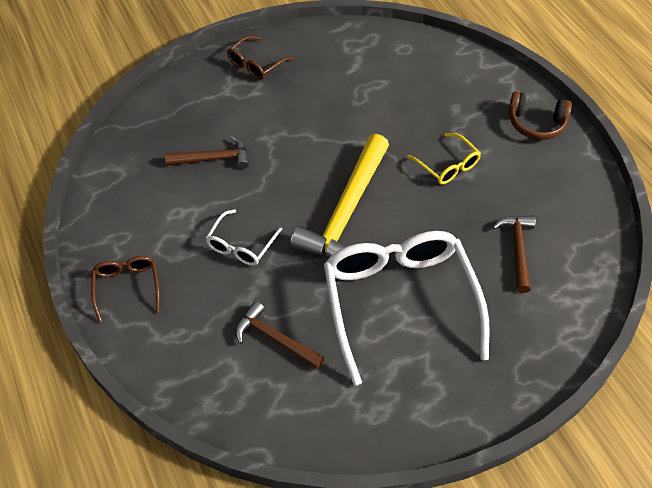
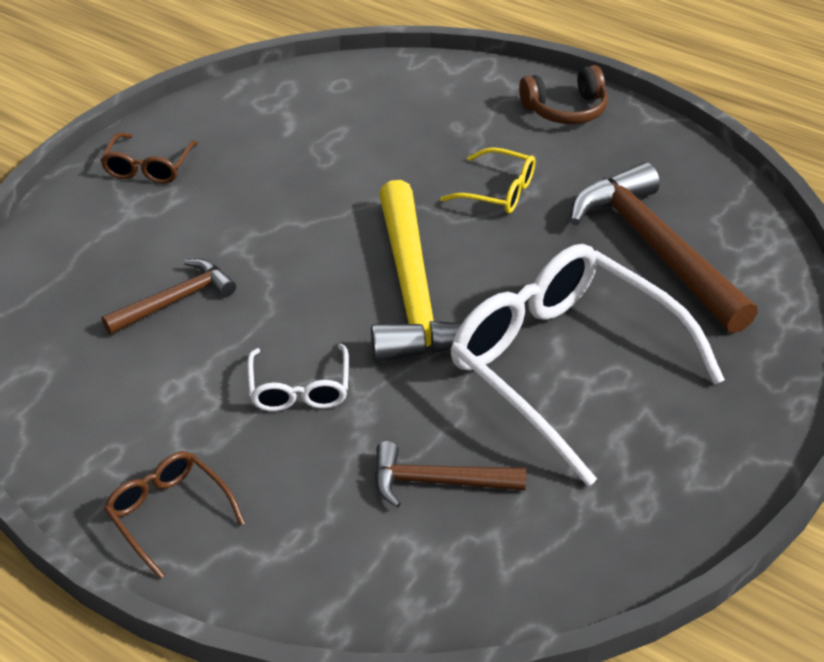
camera: 30 degrees left, 10 degrees down
(517, 250) = (655, 249): brown hammer -> brown hammer, size x1.85

